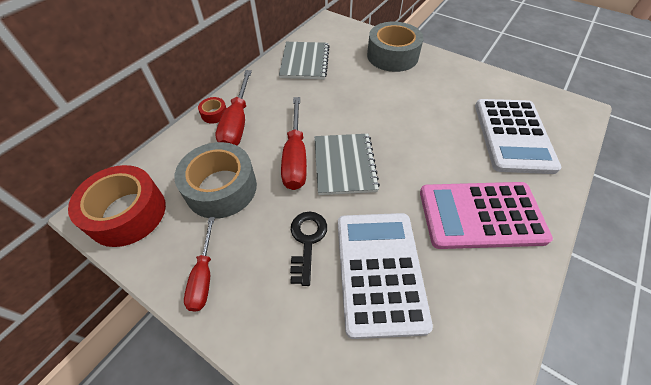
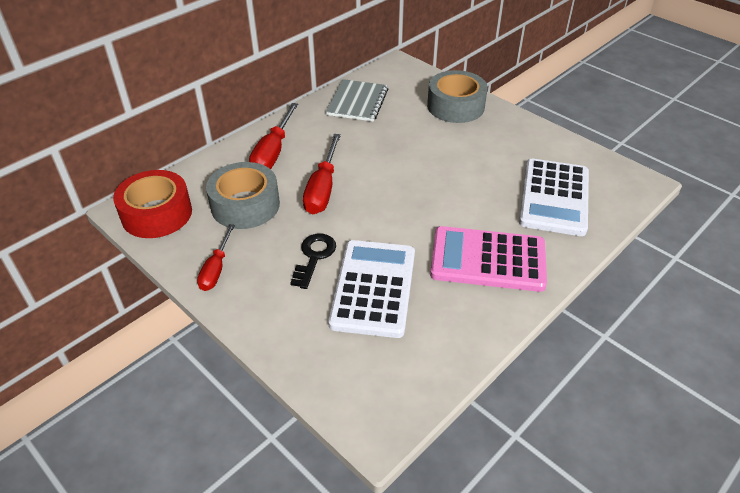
camera: 10 degrees right, 10 degrees down
(214, 114) = (252, 141): red tape -> none
(344, 165) = (369, 201): grey notebook -> none

